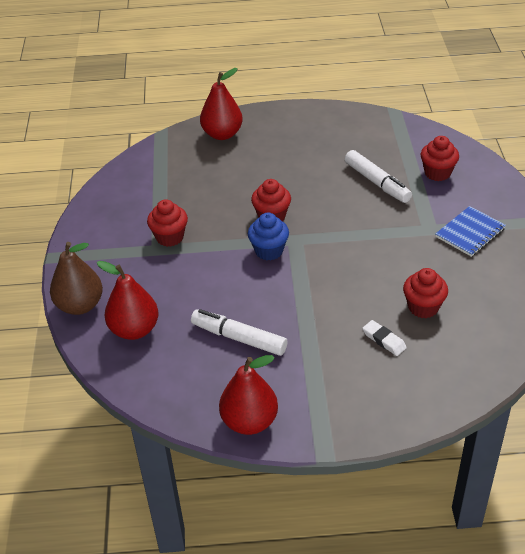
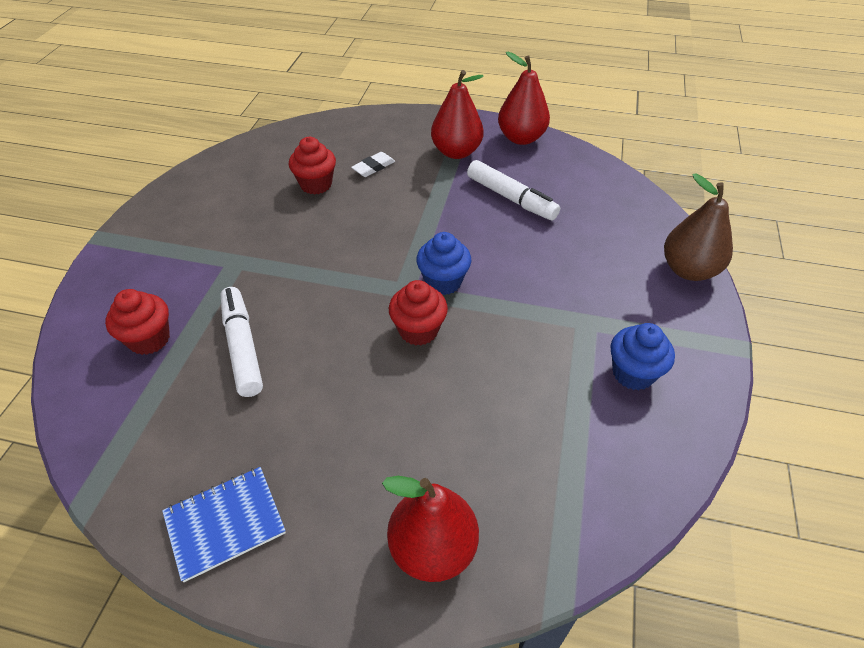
camera: 165 degrees left, 5 degrees up
(126, 225) = (633, 373): none -> blue cupcake
(134, 329) = (621, 229): red pear -> red pear (456, 152)
(169, 237) = (569, 335): red cupcake -> none
(384, 340) = (373, 167): white eraser -> white eraser turned 75 degrees clockwise
(470, 232) = (197, 245): blue notebook -> blue notebook (225, 523)

